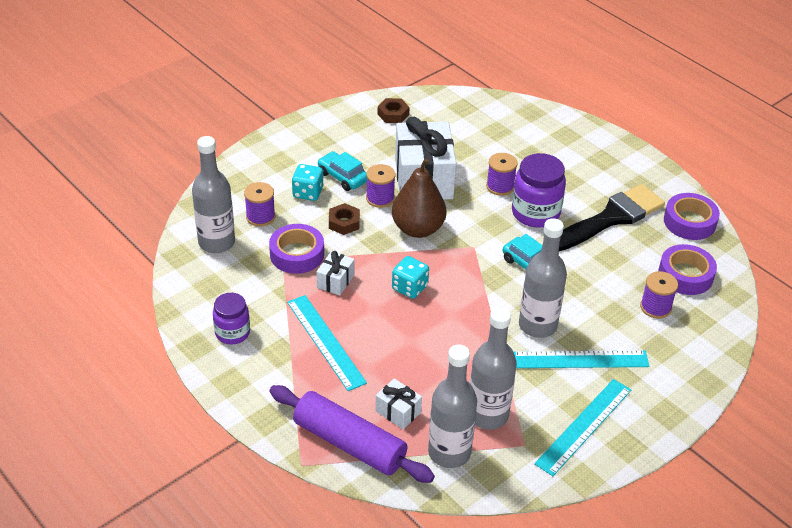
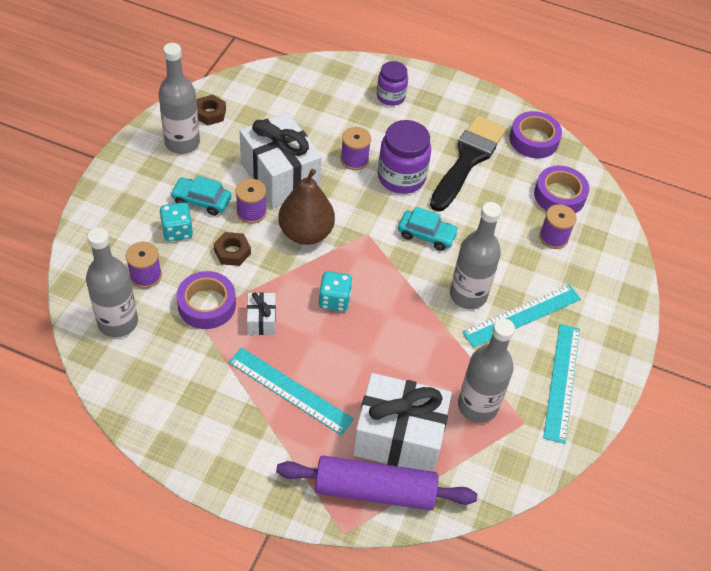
camera: 30 degrees left, 10 degrees up
(232, 333) = (194, 418): purple jar -> purple jar (390, 96)
(398, 411) = (398, 437): white gift -> white gift, size x2.21
(449, 452) = (467, 459): grey bottle -> grey bottle (182, 143)

